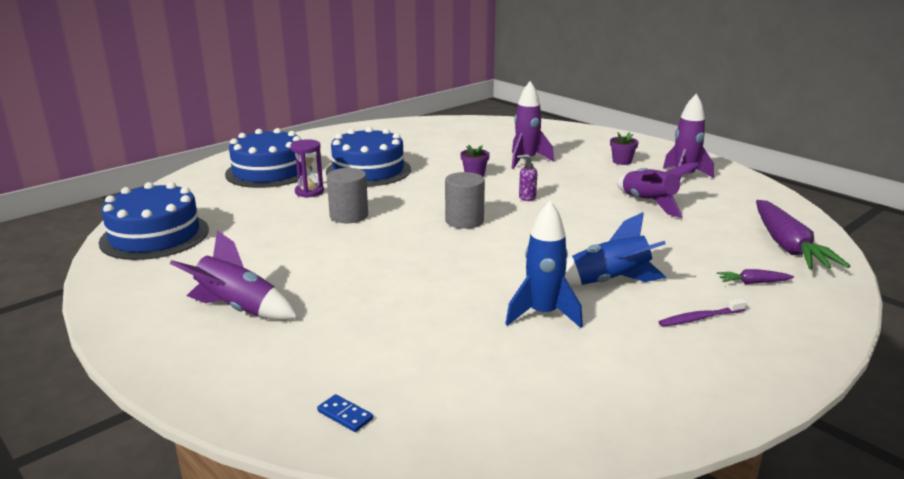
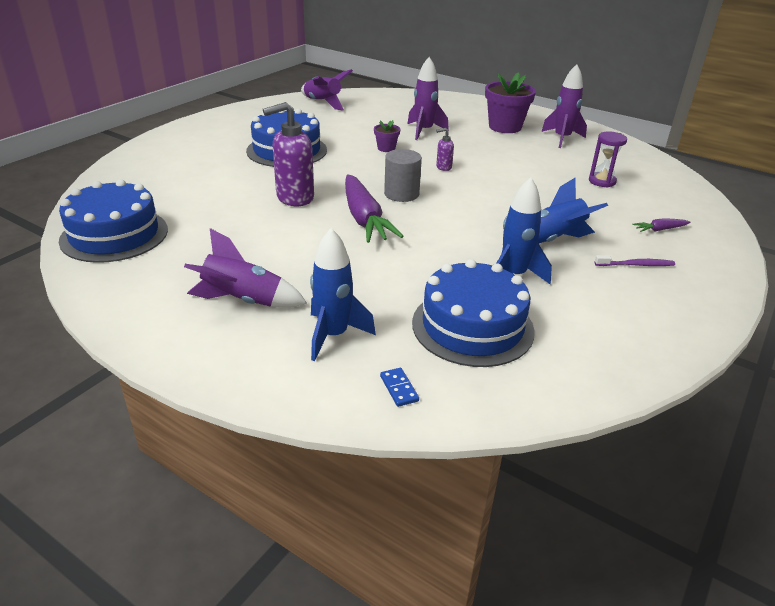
camera: 15 degrees left, 10 degrees up
(269, 171) = (190, 158): blue cake -> blue cake (472, 326)
(308, 353) = (333, 335): none -> blue rocket
(309, 192) = (243, 176): purple hourglass -> purple hourglass (602, 181)
(345, 415) = (399, 388): blue domino -> blue domino turned 45 degrees clockwise
(349, 216) = (294, 198): grey cylinder -> purple soap dispenser
(622, 161) = (505, 127): purple flower pot -> purple flower pot, size x2.00
(648, 203) = (546, 165): purple rocket -> purple rocket (323, 103)
(700, 318) = (636, 265): purple toothbrush -> purple toothbrush turned 150 degrees counterclockwise
(788, 246) = (670, 195): purple carrot -> purple carrot (364, 219)

